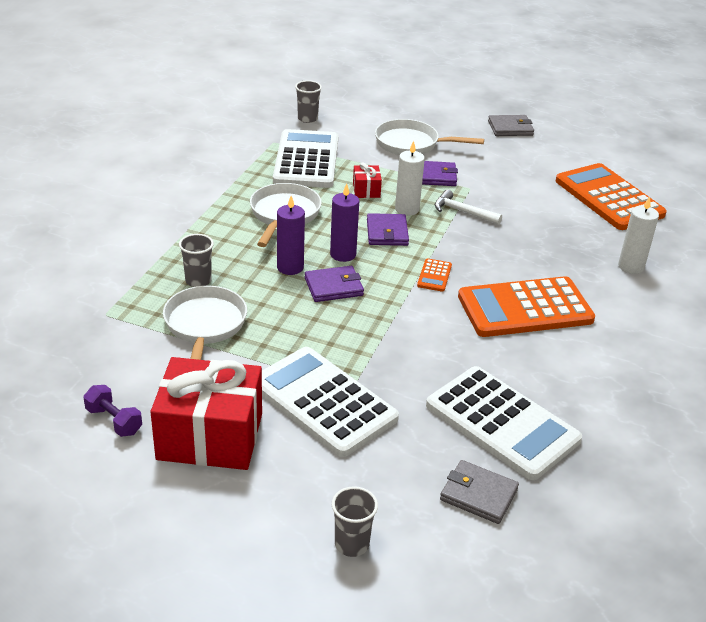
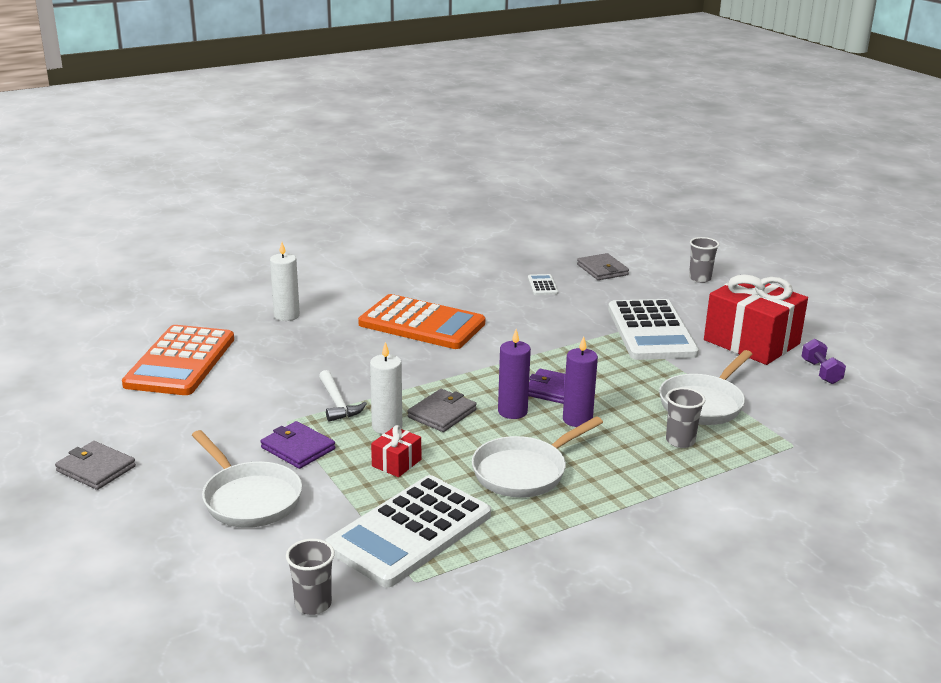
camera: 140 degrees left, 10 degrees down
(387, 232) = (442, 413): purple wallet -> grey wallet
(434, 275) = (455, 367): orange calculator -> none
(502, 423) = (542, 285): white calculator -> white calculator, size x0.40

